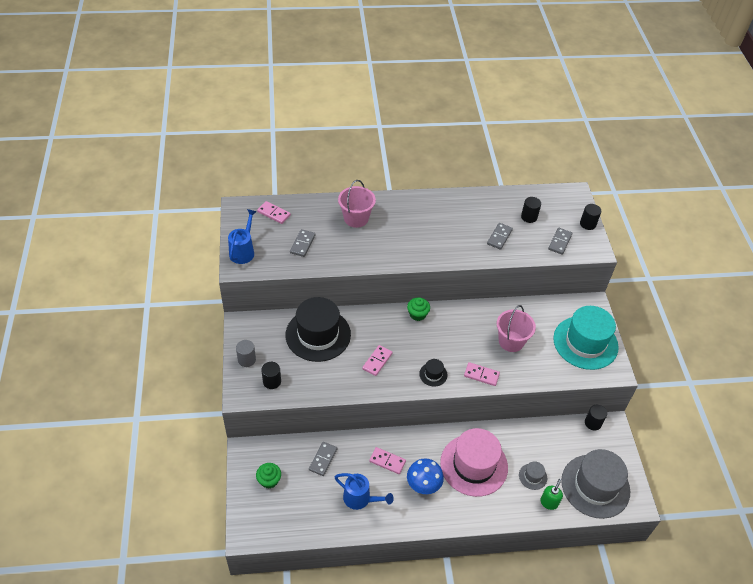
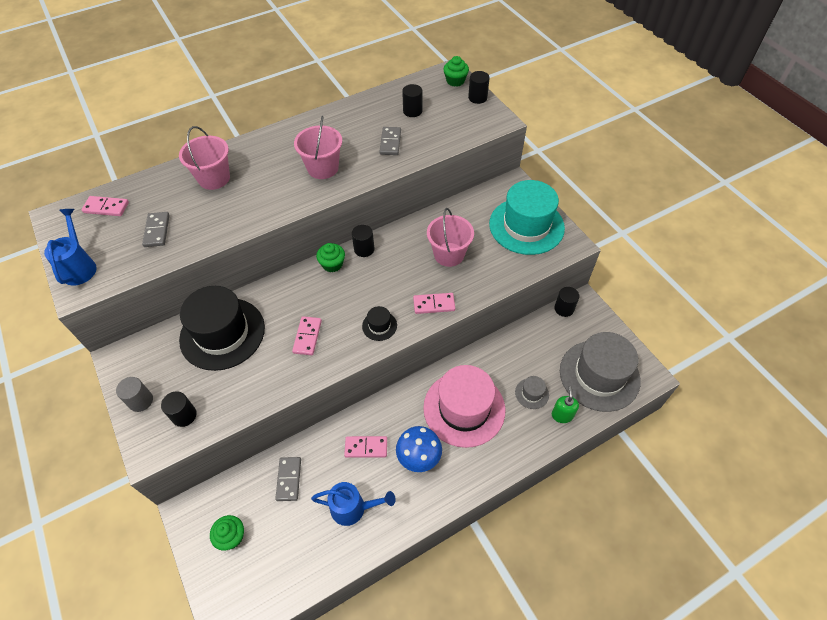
camera: 20 degrees left, 5 degrees up
(439, 239) = (323, 168): none -> pink bucket
(446, 312) = (364, 249): none -> black cylinder
(559, 242) = (457, 125): grey domino -> none
(576, 203) = (455, 81): none -> green cupcake

